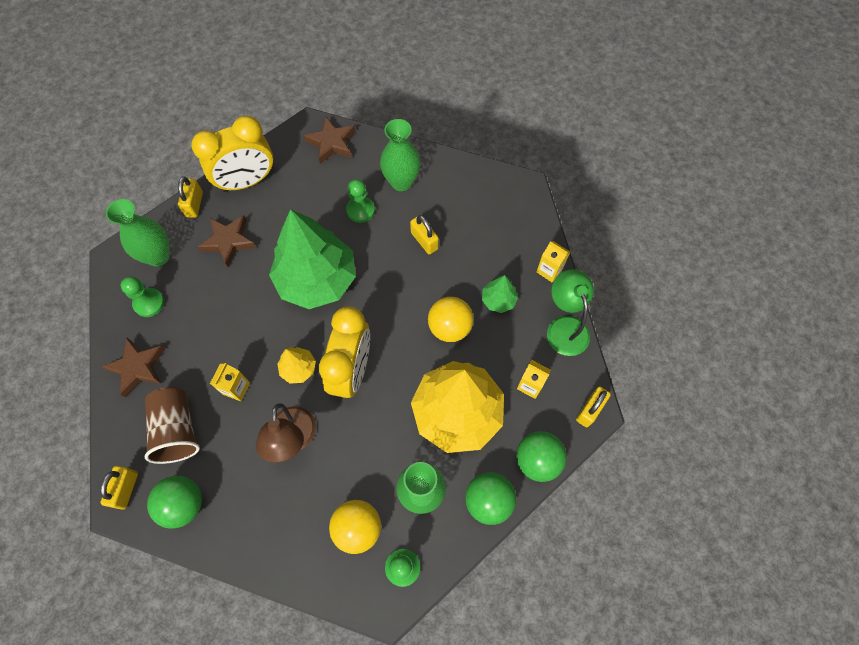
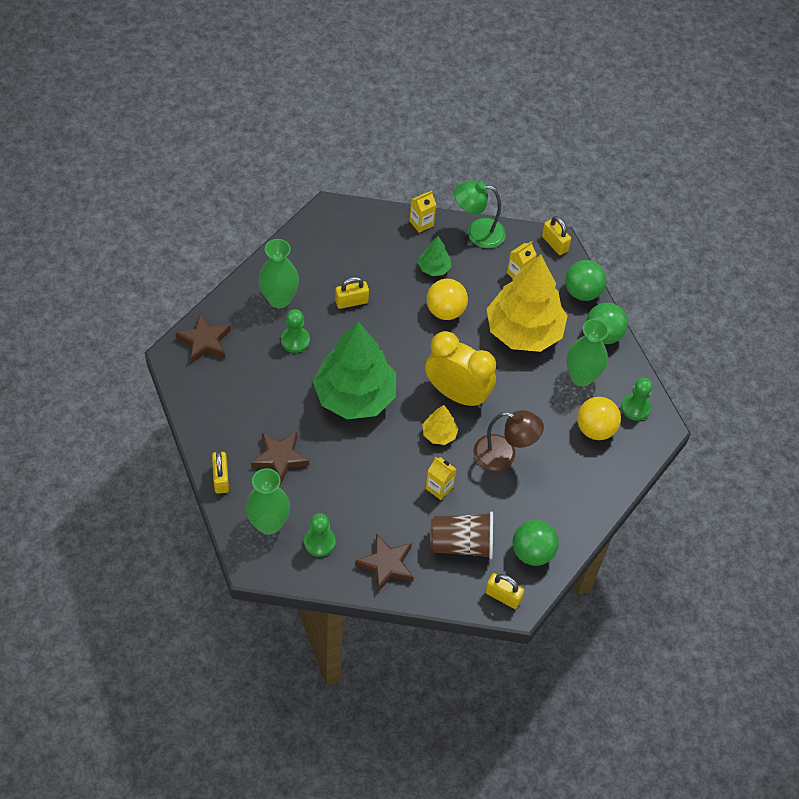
camera: 75 degrees left, 10 degrees down
(194, 204) = (221, 478): yellow padlock -> yellow padlock turned 60 degrees clockwise
(247, 181) = (215, 426): yellow clock -> none

